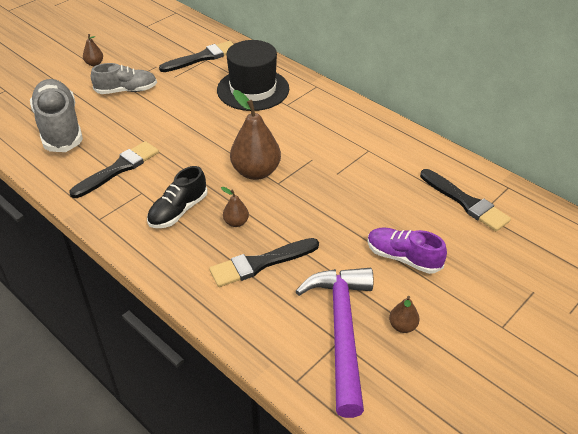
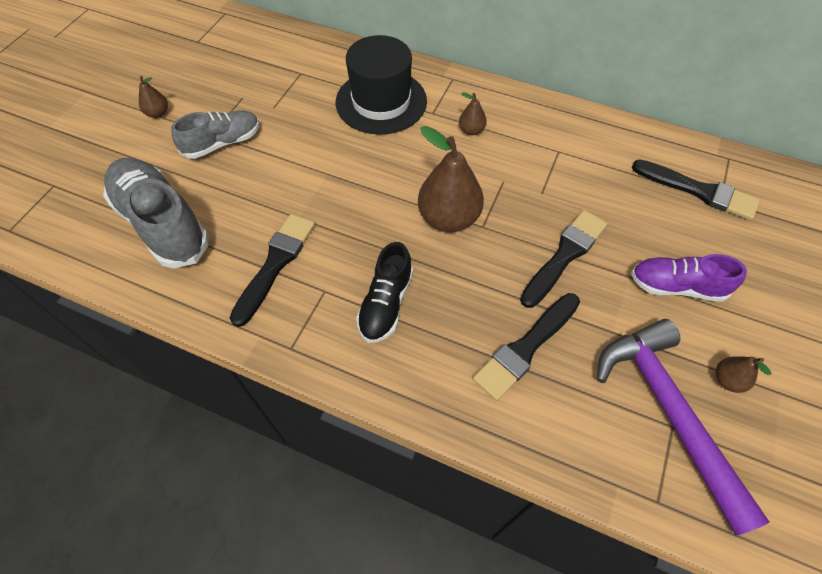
camera: 20 degrees left, 15 degrees up
(202, 57) = (294, 71): black brush -> black brush (564, 255)
(236, 222) = (465, 298): brown pear -> brown pear (471, 130)

